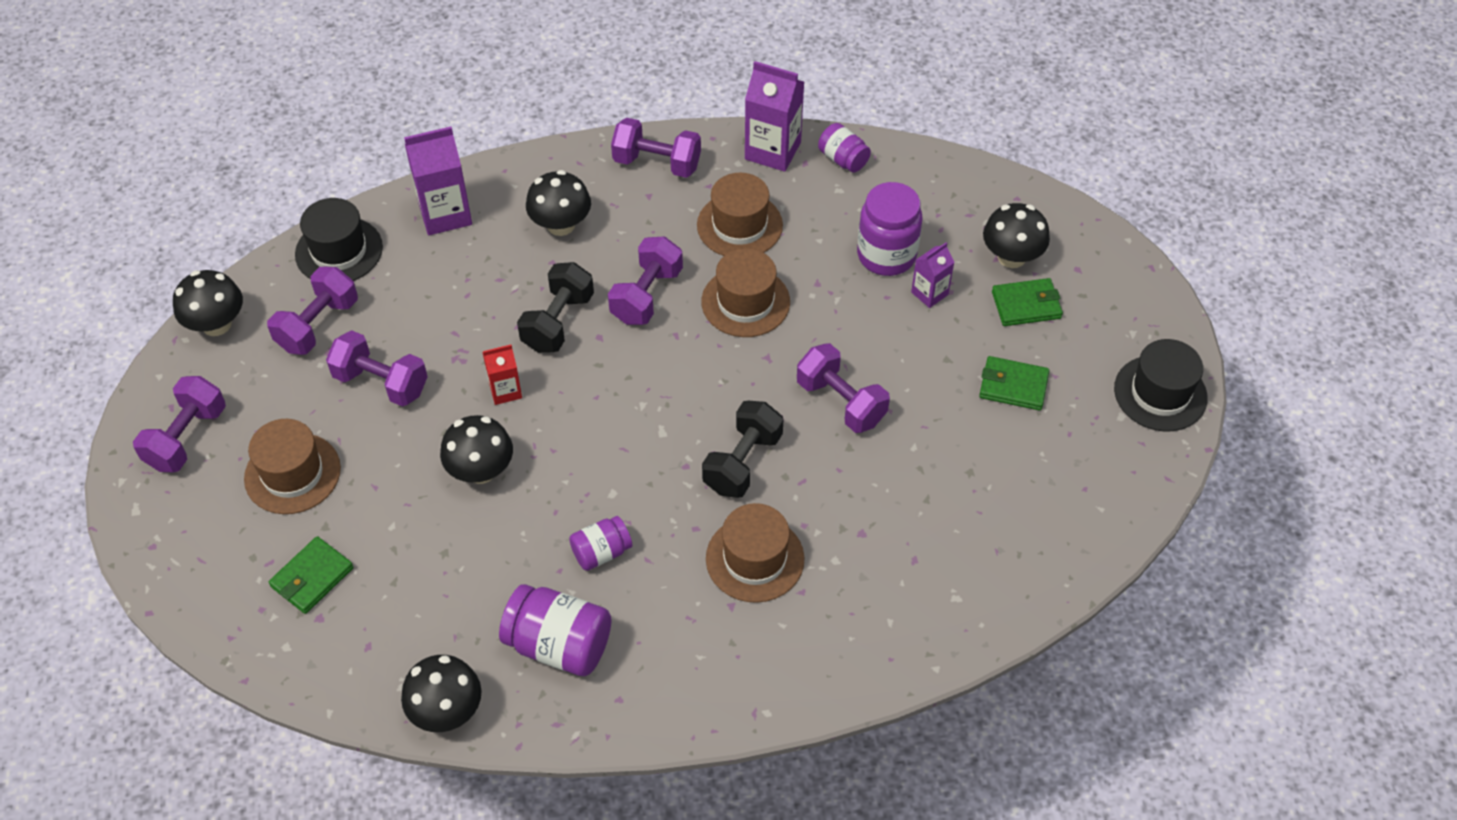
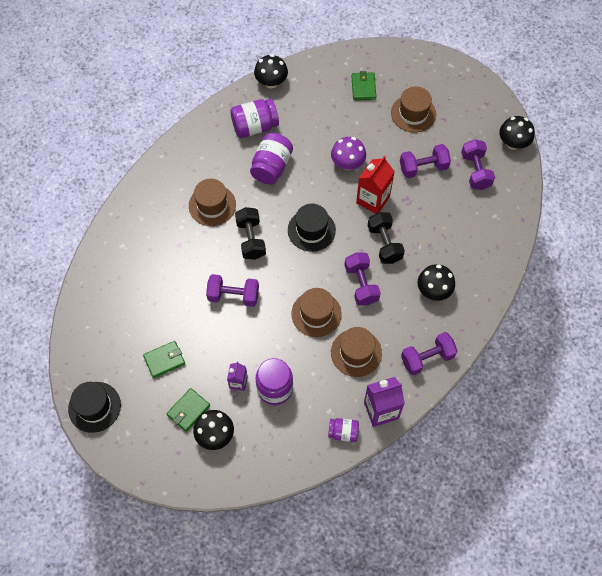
camera: 140 degrees right, 10 degrees up
(186, 438) = (466, 98): purple dumbbell -> none
(339, 251) = (508, 207): black hat -> black hat (311, 230)
(445, 214) = (487, 257): purple carton -> none
(481, 470) = (347, 163): black mushroom -> purple mushroom
(505, 391) = (373, 200): red carton -> red carton, size x1.75
(601, 552) = (271, 167): purple jar -> purple jar, size x1.71

